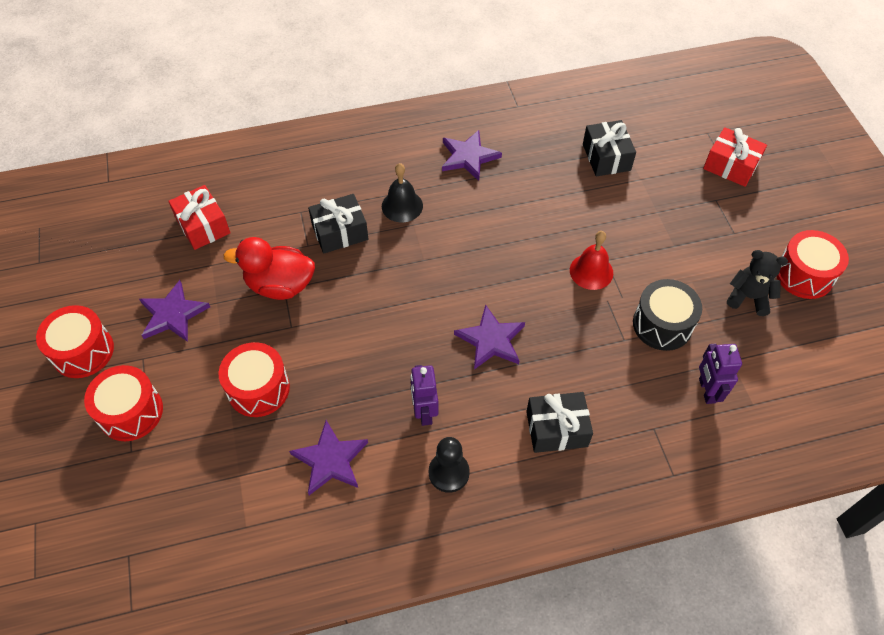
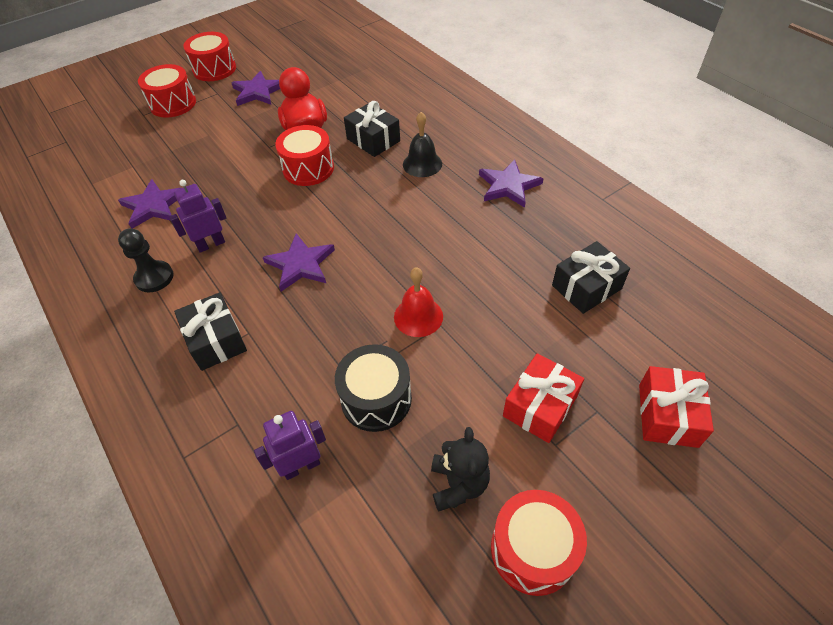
camera: 70 degrees right, 5 degrees down
(203, 226) = (342, 76): red gift -> red gift (540, 406)
(258, 389) = (207, 150): red drum -> red drum (308, 168)

